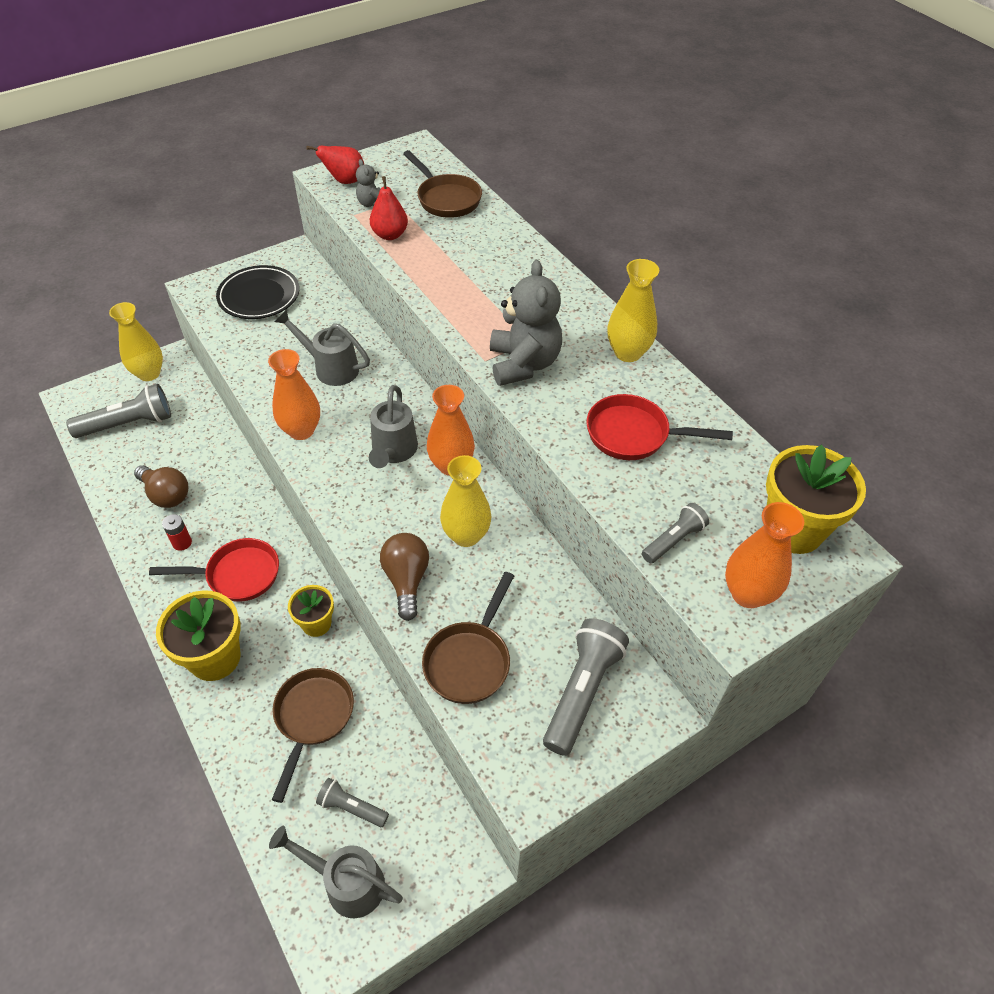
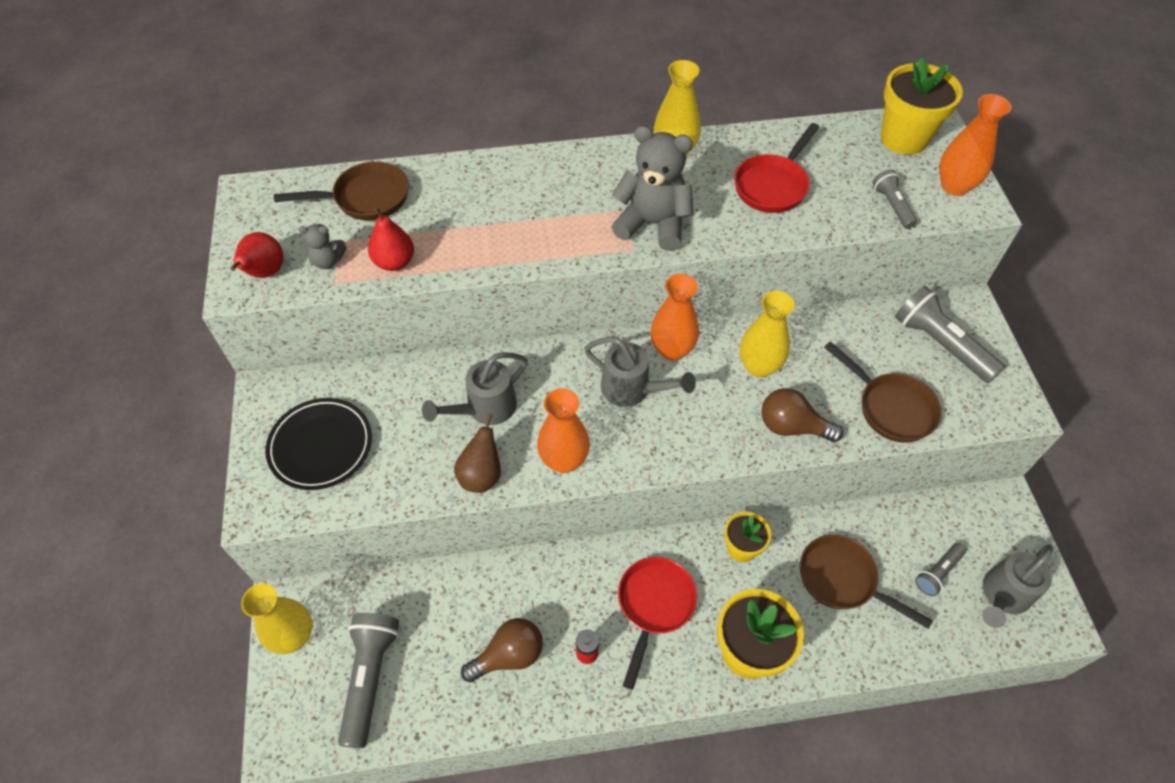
camera: 65 degrees left, 5 degrees up
(267, 387) = (481, 475): none -> brown pear

